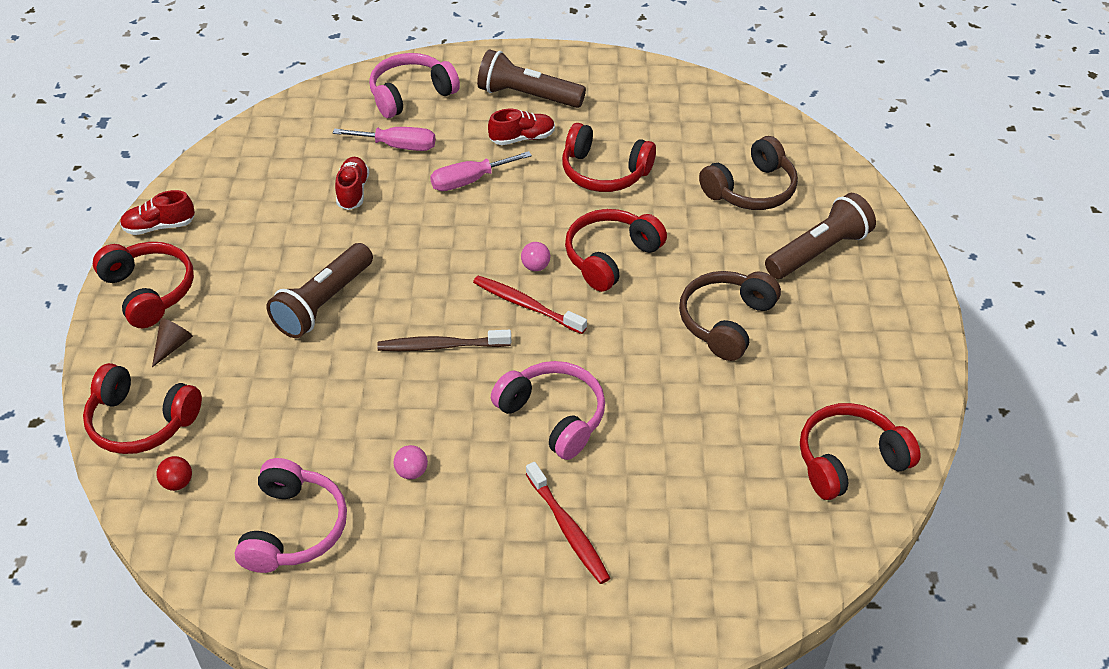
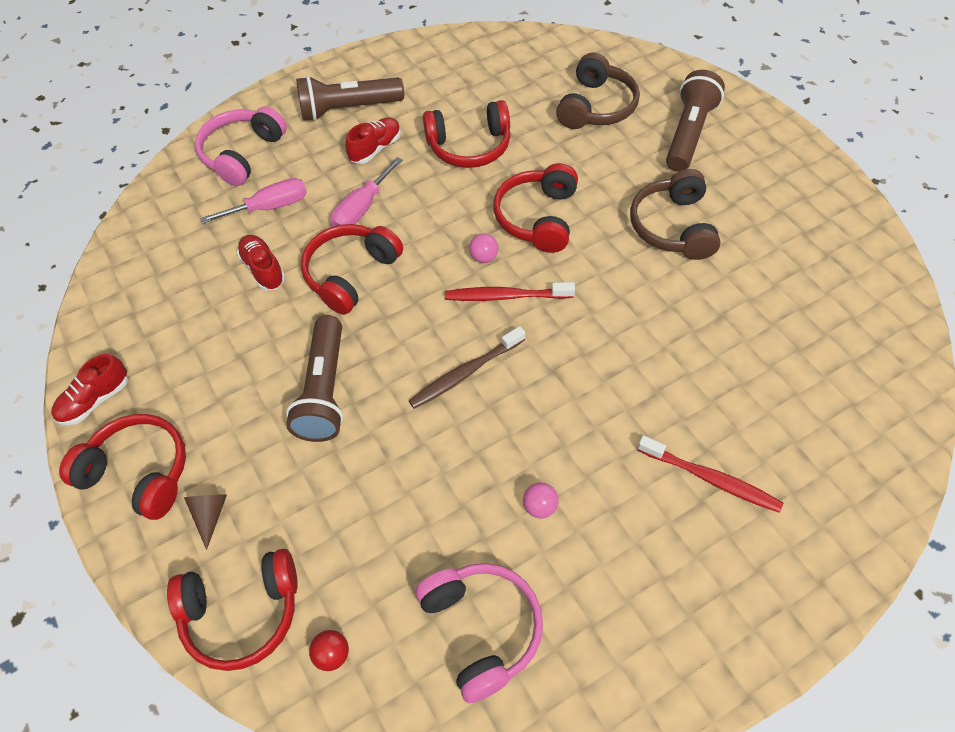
camera: 30 degrees left, 10 degrees up
(553, 416) = (612, 384): pink headphones -> none
(849, 460) = (857, 293): red headphones -> red headphones (351, 274)

